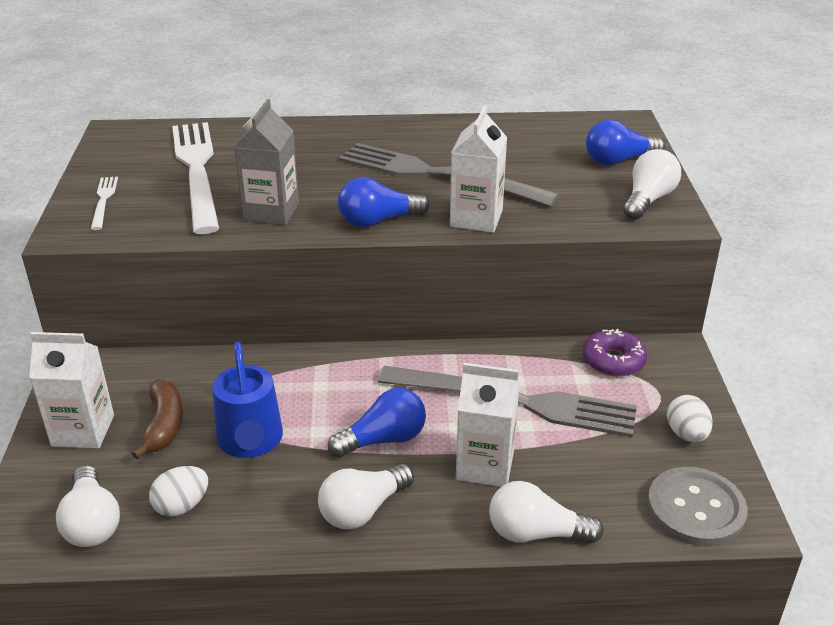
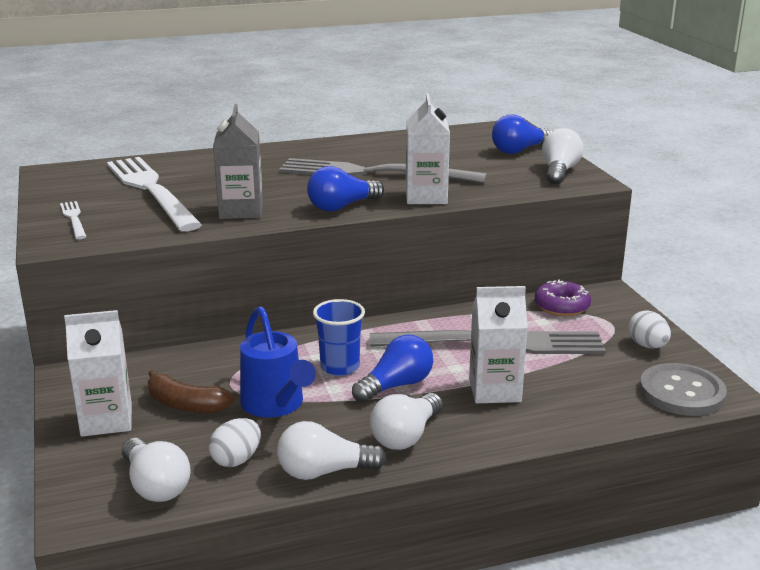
camera: 15 degrees left, 10 degrees down
(164, 425) = (185, 405): brown banana -> brown banana turned 135 degrees clockwise
(336, 404) = (340, 367): none -> blue cup
(536, 533) = (563, 428): white light bulb -> white light bulb (324, 472)

